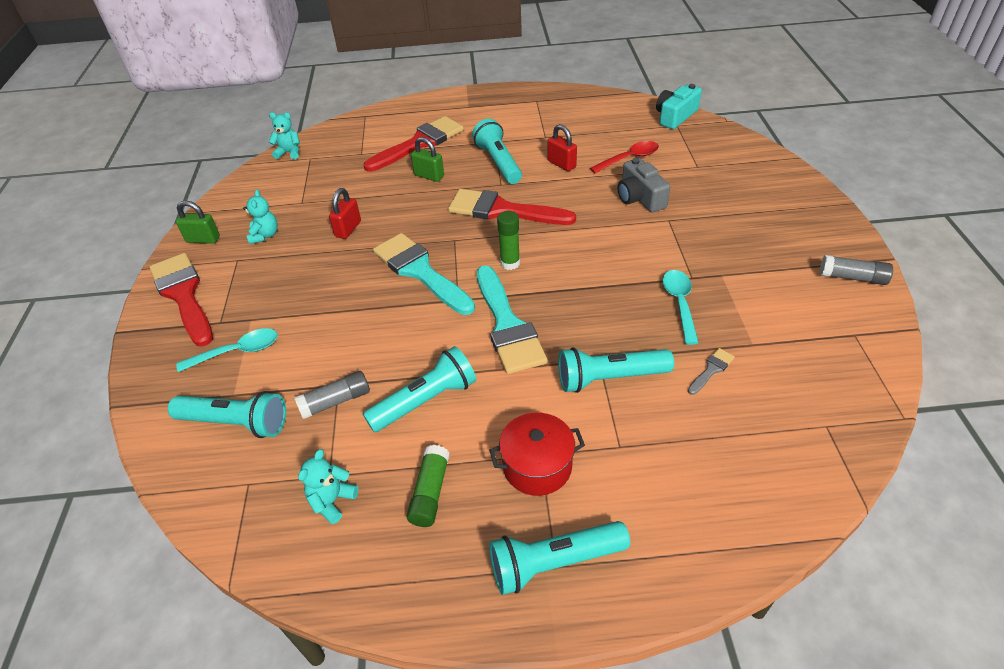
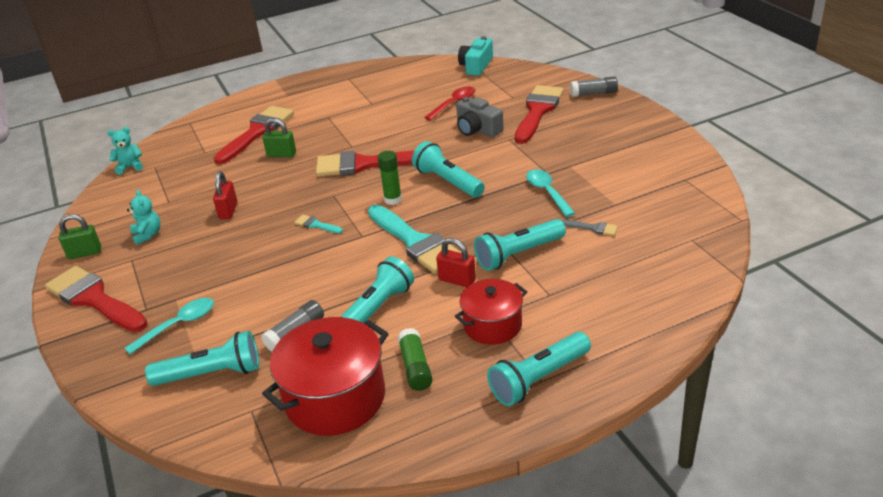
camera: 20 degrees left, 10 degrees down
(332, 501) = (335, 398): turquoise teddy bear -> red pot
(420, 271) = (316, 225): turquoise brush -> turquoise brush, size x0.42
(498, 162) = (340, 131): turquoise flashlight -> turquoise flashlight (448, 182)
(561, 164) = (397, 120): red padlock -> red padlock (457, 280)
(711, 370) = (593, 228): grey brush -> grey brush turned 90 degrees clockwise
(717, 192) = (538, 111): none -> red brush
(852, 277) = (667, 144): grey glue stick -> grey glue stick (594, 93)

